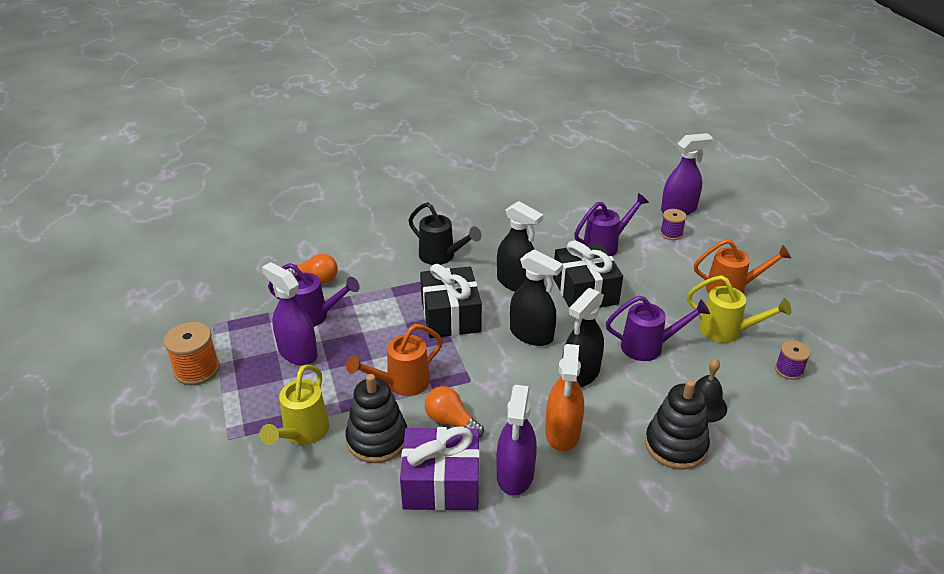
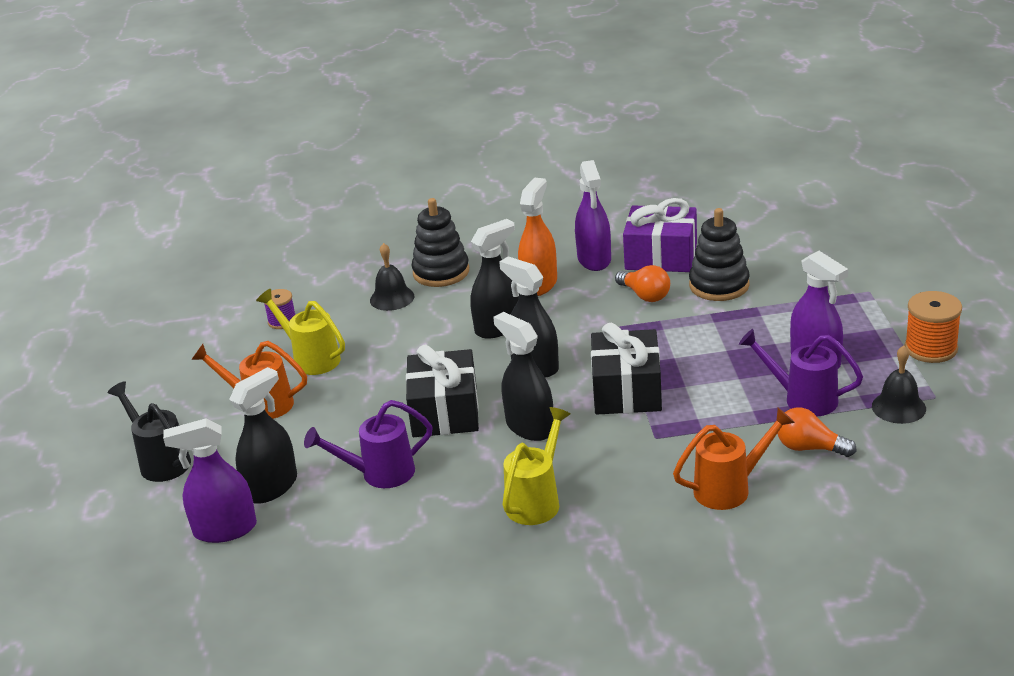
camera: 165 degrees left, 5 degrees down
(244, 313) = (898, 407): none -> black bell
(302, 433) = (794, 292): yellow watering can -> yellow watering can (537, 500)
(401, 383) = (692, 327): orange watering can -> orange watering can (729, 488)
(441, 256) = (624, 472): black watering can -> black watering can (160, 461)
(515, 474) = (594, 259): purple spray bottle -> purple spray bottle turned 150 degrees clockwise
(648, 347) = (409, 348): purple watering can -> none
(671, 234) = (271, 487): purple spool -> black spray bottle

